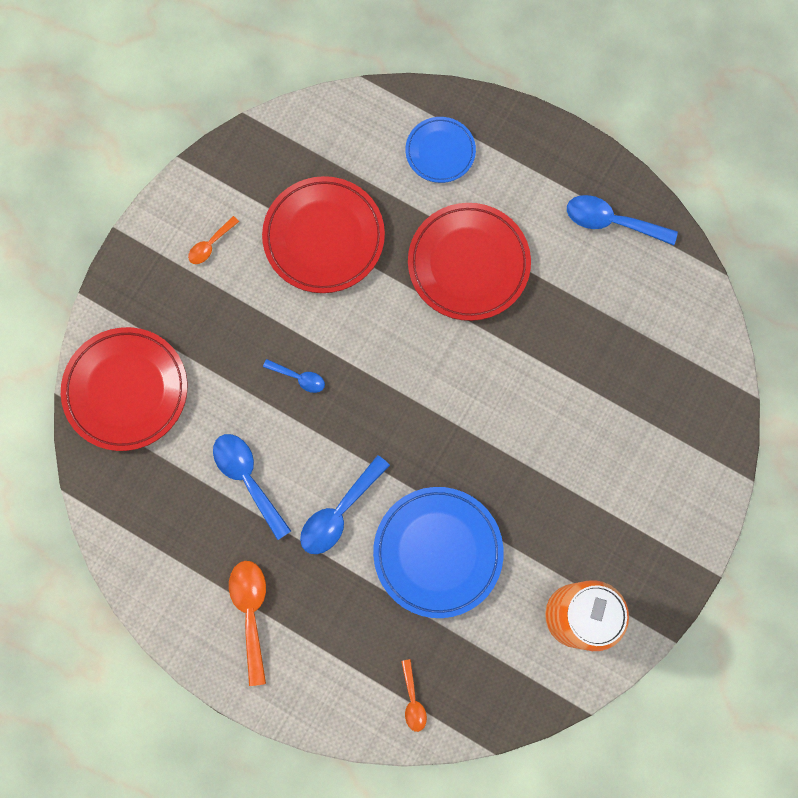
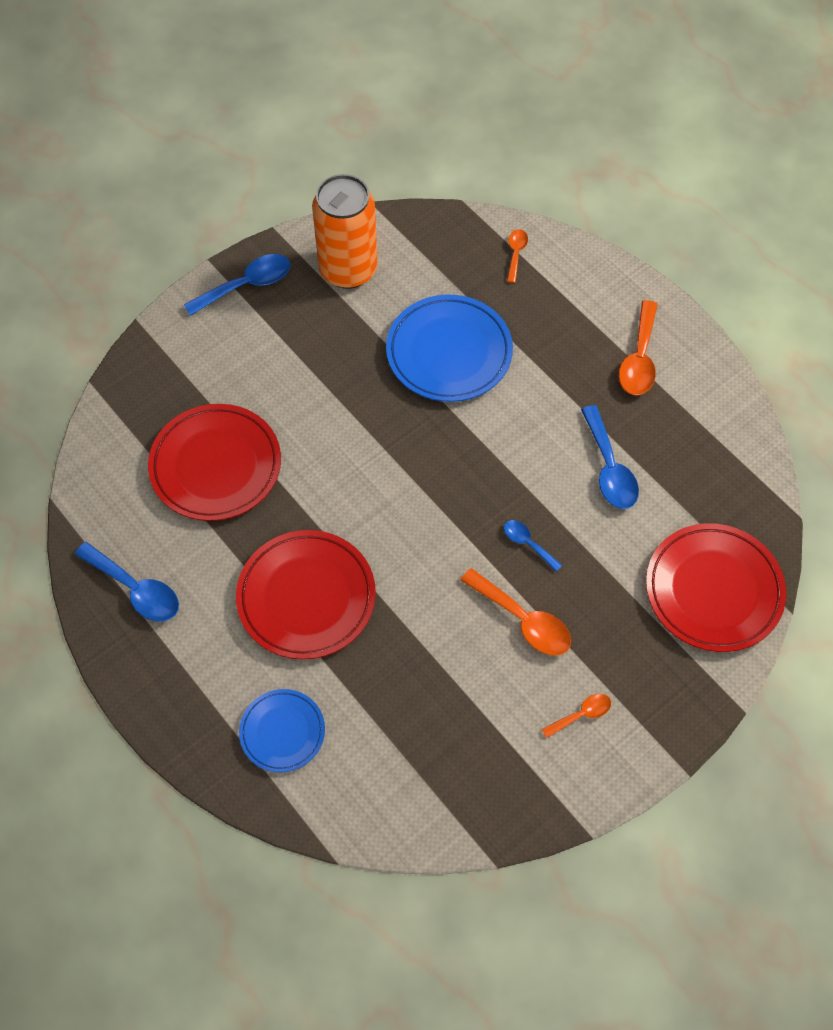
camera: 160 degrees left, 15 degrees down
(282, 307) = (522, 620): none -> orange spoon
(324, 237) = (451, 679): red plate -> red plate (216, 466)
(339, 512) = (529, 412): blue spoon -> blue spoon (246, 285)

